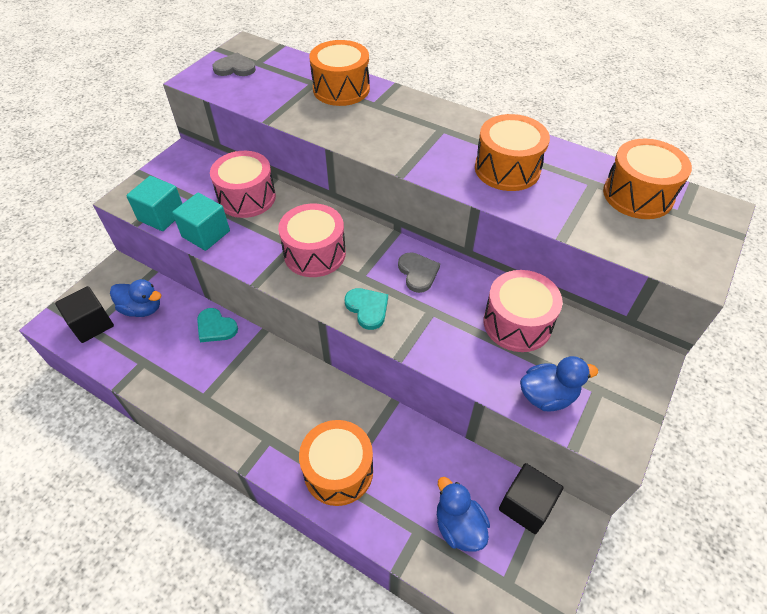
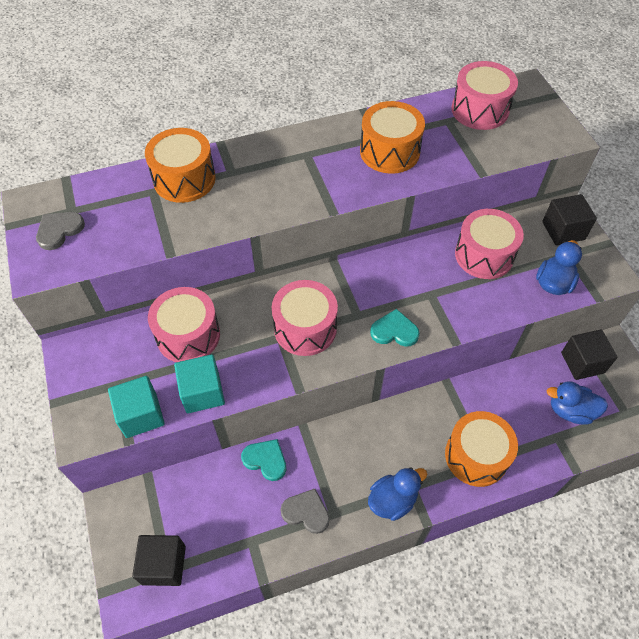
camera: 50 degrees left, 5 degrees up
(142, 309) = (186, 509): blue duck -> blue duck (392, 500)
(215, 327) = (265, 460): turquoise heart -> turquoise heart turned 135 degrees counterclockwise
(418, 273) = (388, 277): grey heart -> grey heart (306, 512)
(622, 368) = (563, 231): none -> black cube
(638, 195) = (480, 110): orange drum -> pink drum

